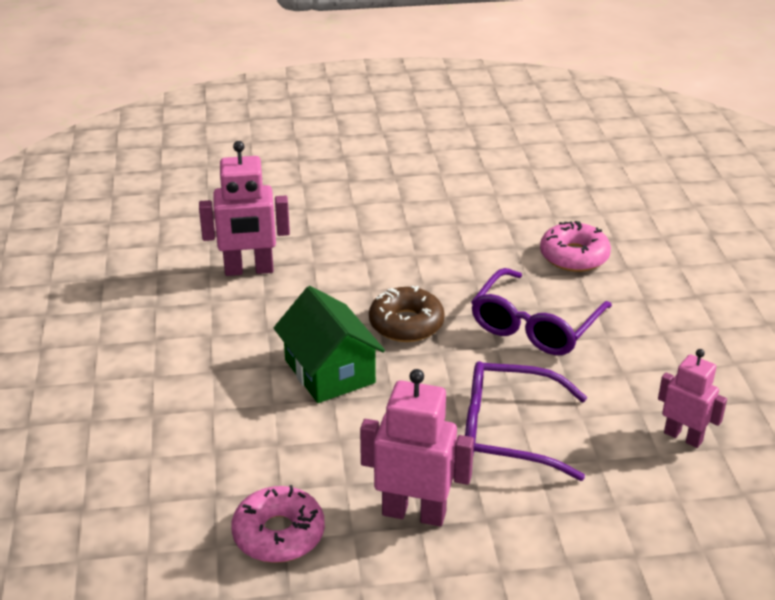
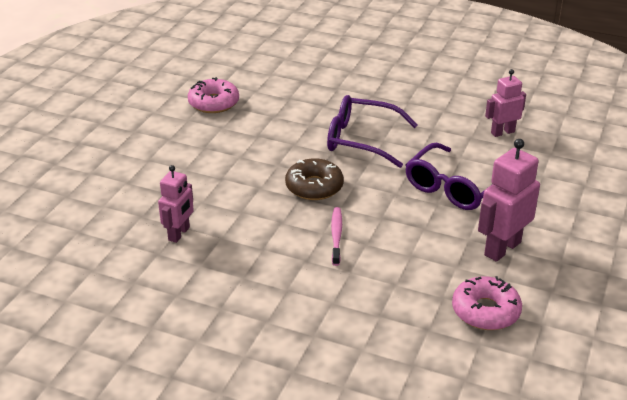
camera: 60 degrees left, 0 degrees up
(249, 270) = (179, 234): pink robot -> pink robot, size x0.65
(329, 371) = (336, 236): green house -> pink toothbrush
(535, 325) = (362, 140): purple glasses -> purple glasses turned 135 degrees clockwise
(574, 256) = (306, 100): pink donut -> pink donut (214, 103)

